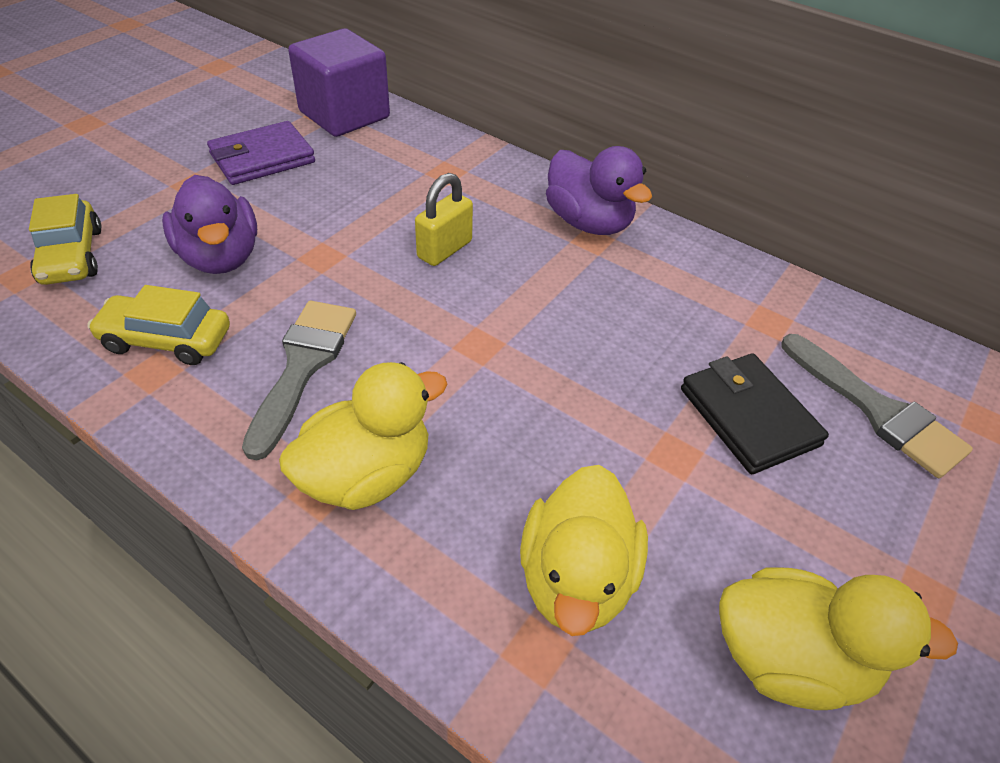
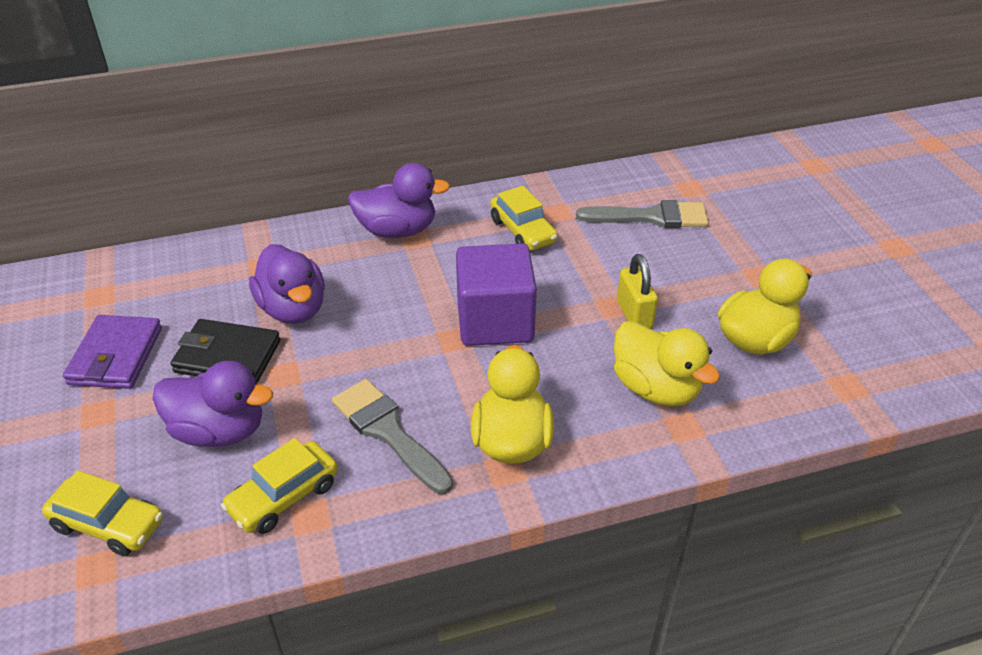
camera: 50 degrees left, 5 degrees down
(344, 115) = (117, 283): purple cube -> purple cube (495, 321)
(410, 217) = (293, 309): none -> purple duck
(444, 249) = (347, 309): yellow padlock -> yellow padlock (634, 314)
(702, 310) = (523, 231): none -> yellow car
(748, 417) = (613, 263): black wallet -> black wallet (227, 356)

